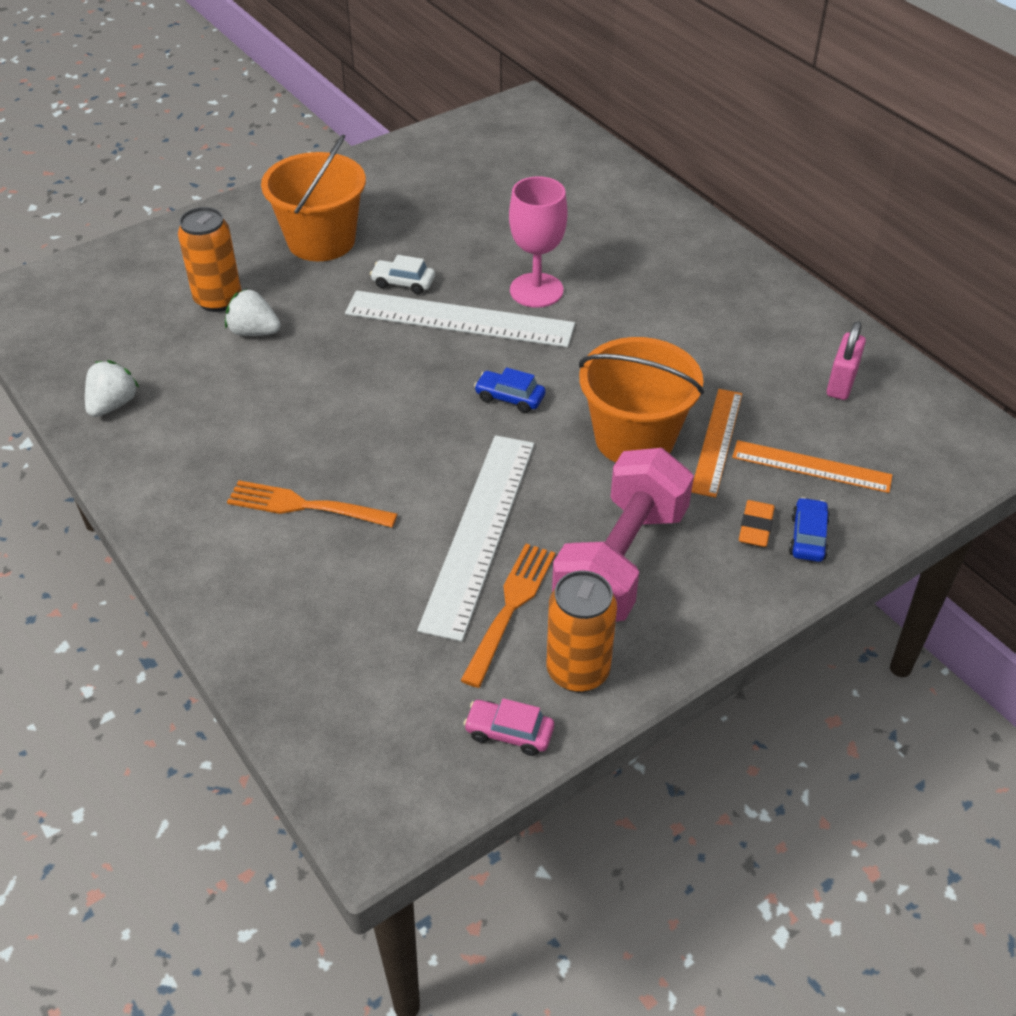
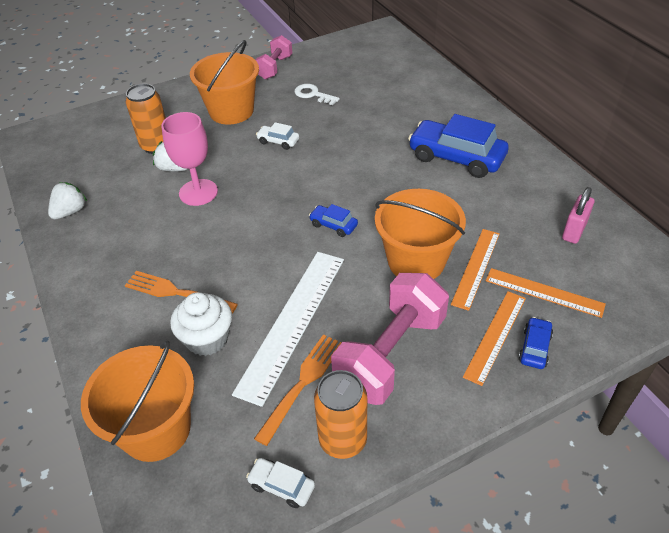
camera: 10 degrees right, 0 degrees up
(323, 683) = (156, 429): none -> orange bucket
(365, 563) = (207, 339): none -> white cupcake
(372, 170) = (274, 67): none -> pink dumbbell
(440, 209) = (313, 94): none -> white key
(459, 319) = (310, 168): white ruler -> none
(509, 733) = (281, 486): pink car -> white car
(536, 290) = (366, 151): pink goblet -> pink goblet (198, 192)
(667, 292) = (456, 158): none -> blue car
(755, 527) = (495, 336): orange eraser -> orange ruler

